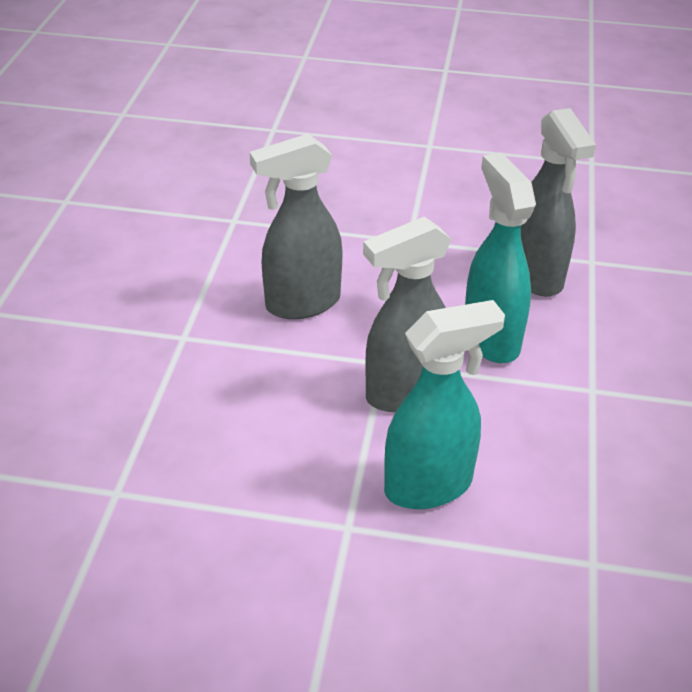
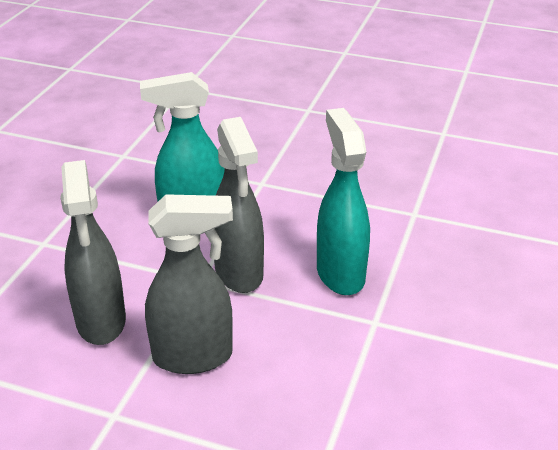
camera: 80 degrees left, 5 degrees down
(536, 276) = (129, 184): grey spray bottle -> grey spray bottle (194, 356)

